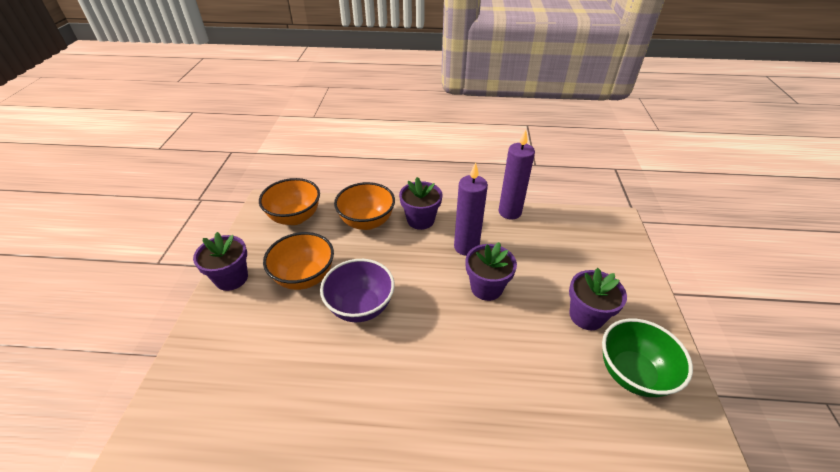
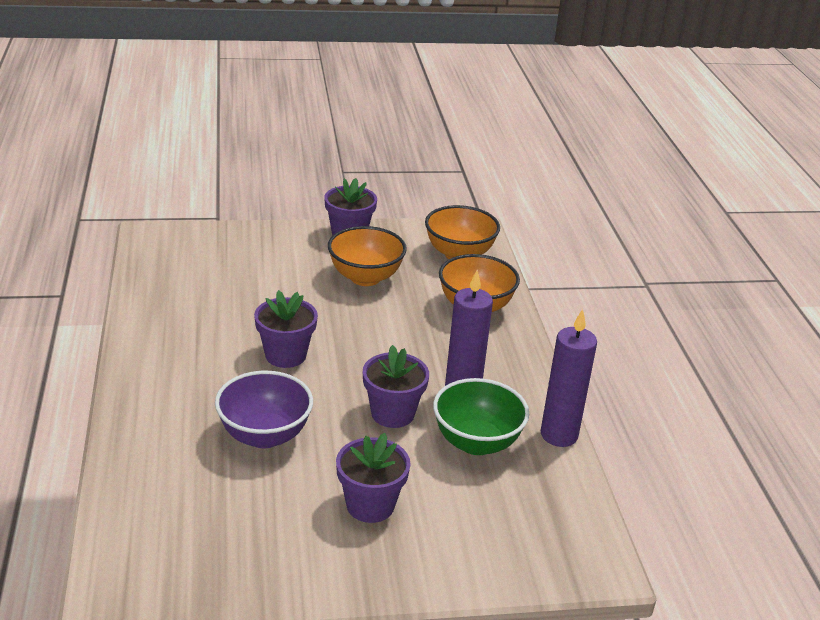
camera: 75 degrees right, 10 degrees down
(360, 307) = (334, 320): purple bowl -> purple bowl (264, 435)
(420, 220) = (499, 350): purple flower pot -> purple flower pot (285, 355)
(632, 373) = (286, 540): green bowl -> green bowl (476, 442)

